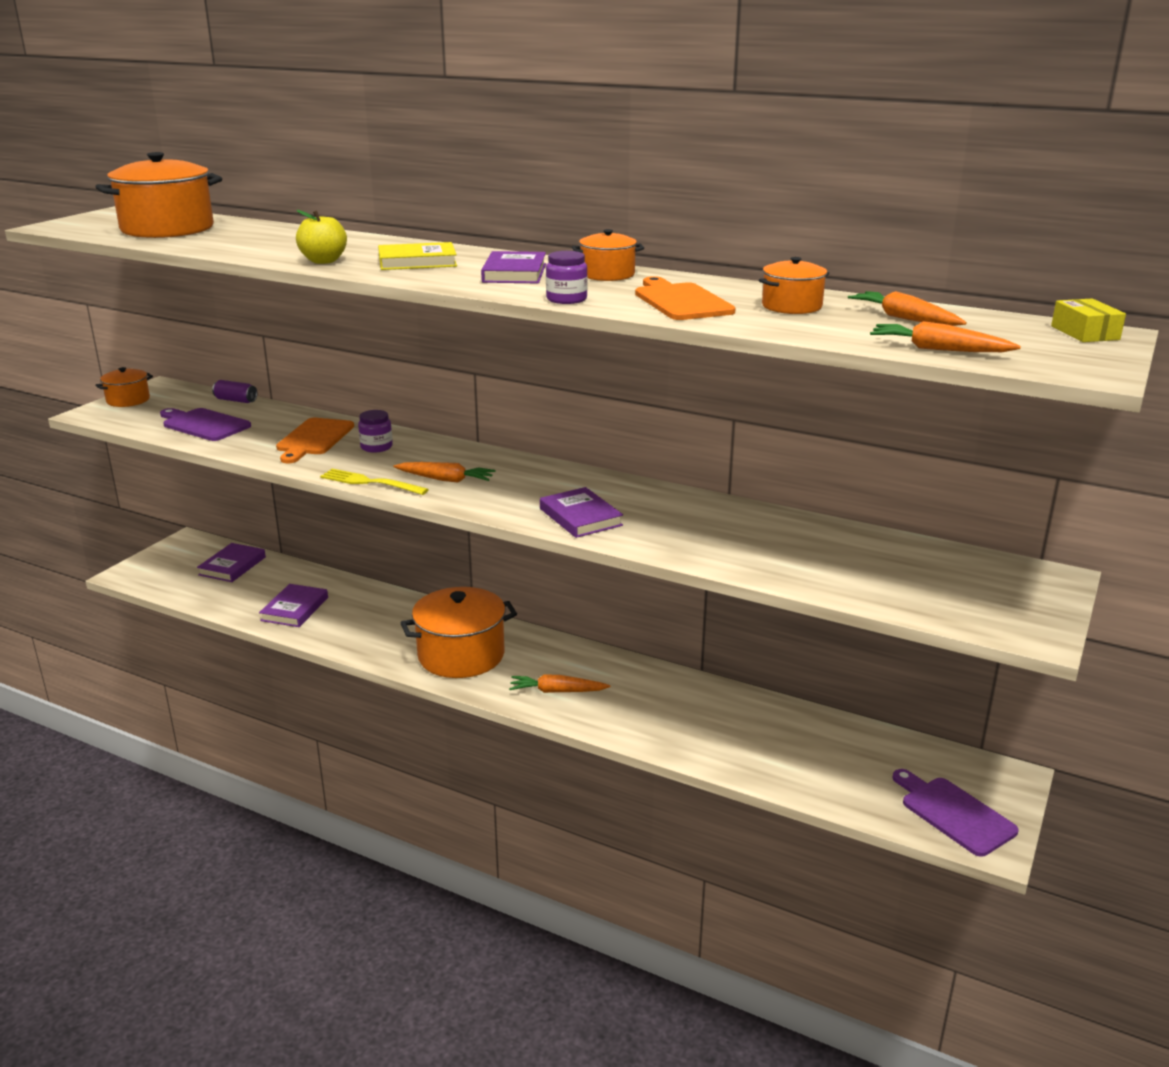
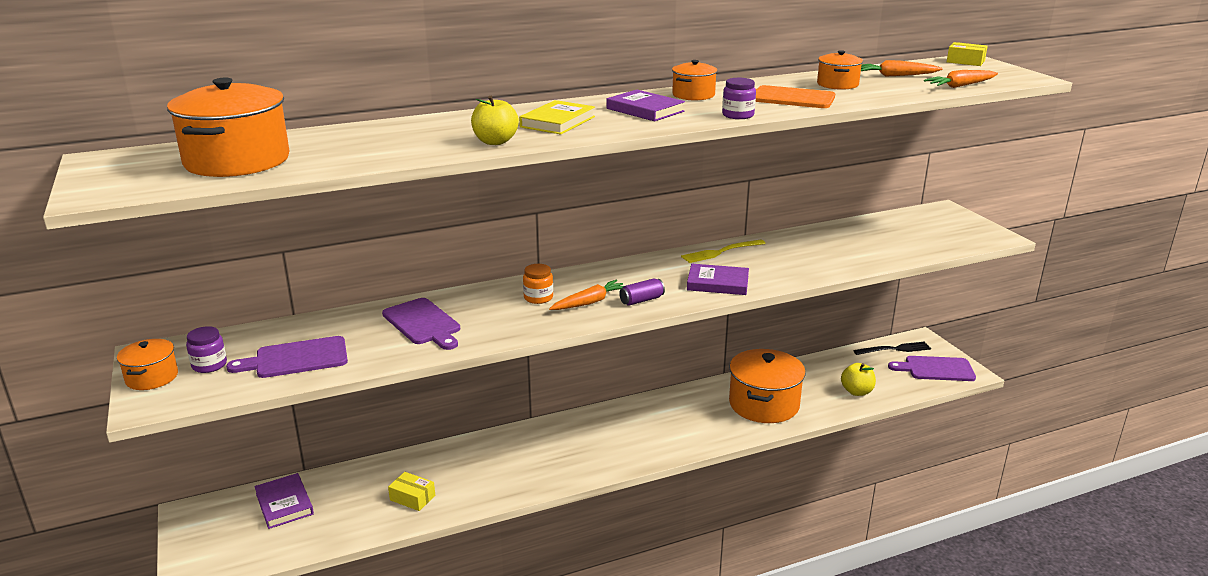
camera: 50 degrees left, 0 degrees up
(236, 400) = (266, 329): purple can -> purple can (641, 300)
(295, 609) = (412, 498): purple book -> yellow box
(314, 439) = (423, 323): orange cutting board -> purple cutting board
(369, 482) = (549, 329): yellow fork -> yellow fork (720, 252)
(376, 447) = (485, 306): purple jar -> purple jar (209, 365)
(423, 459) = (538, 298): none -> orange jar
(461, 655) = (590, 449): orange pot -> orange pot (764, 404)
(557, 691) = (684, 432): orange carrot -> none
(799, 770) = (856, 392): none -> yellow apple
(948, 764) = (895, 349): none -> black fork

